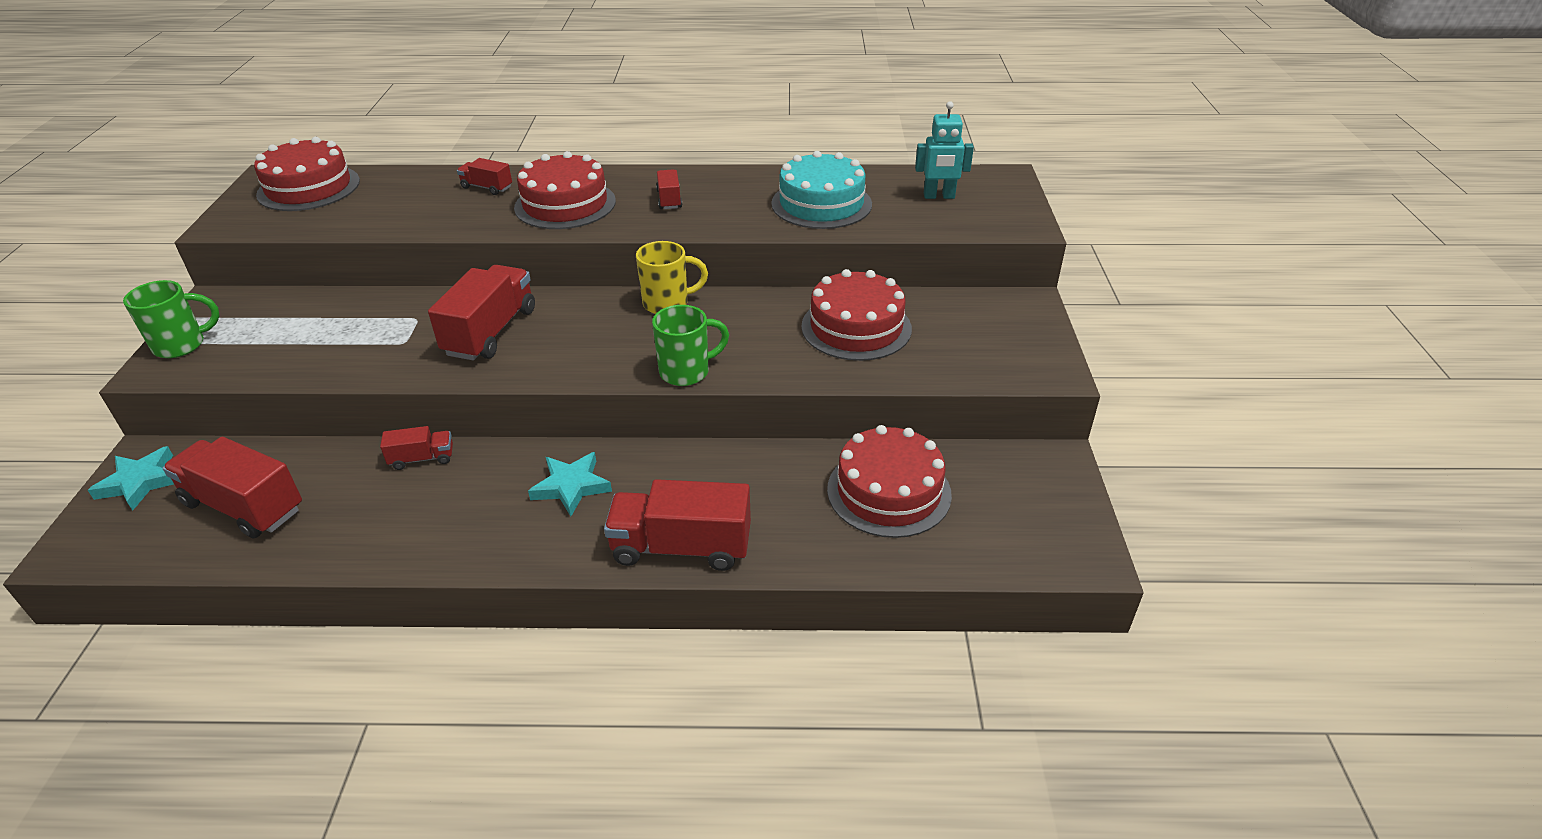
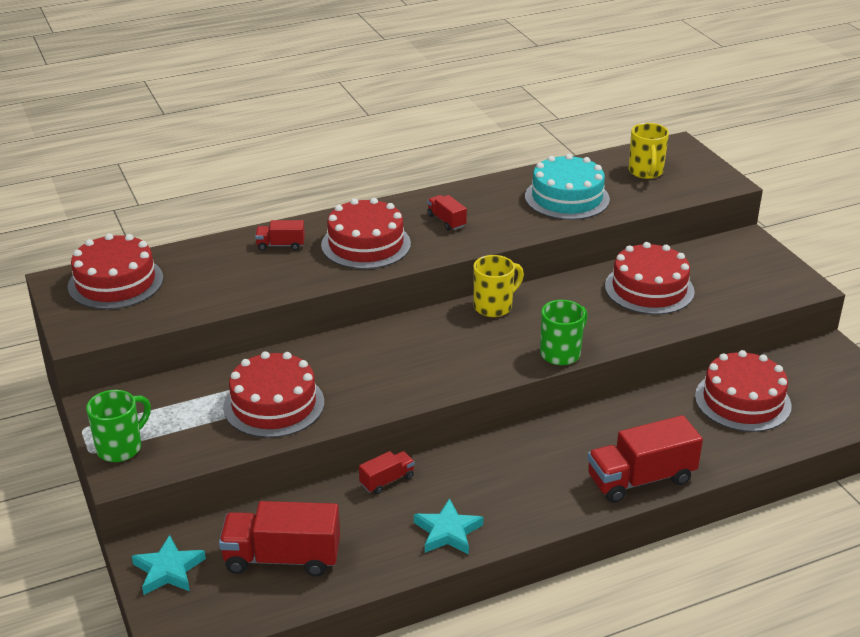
camera: 25 degrees left, 5 degrees down
(353, 343) = (274, 404): none -> red cake
(491, 332) = (378, 365): red truck -> none
(571, 486) = (523, 464): turquoise star -> turquoise star (448, 532)
(939, 196) = (646, 172): turquoise robot -> yellow mug

